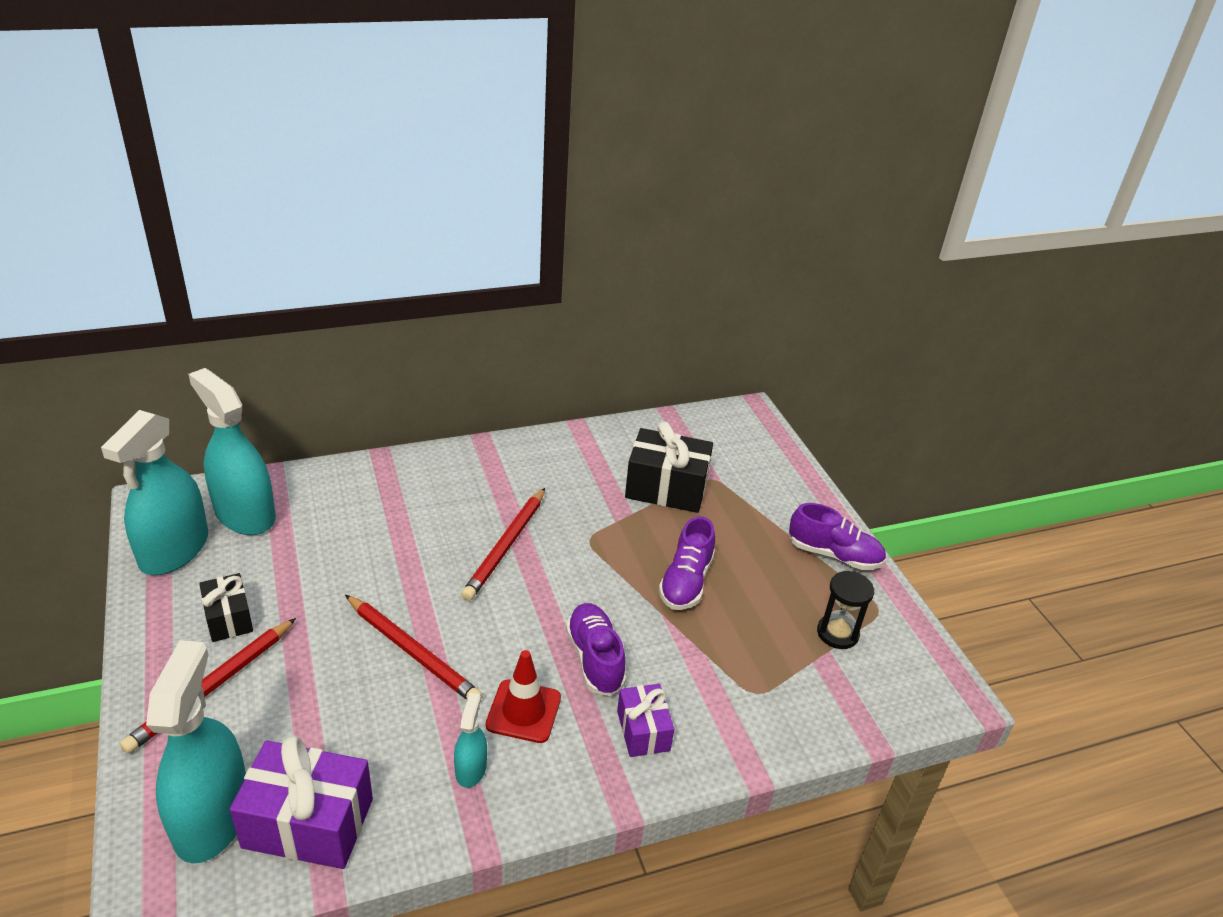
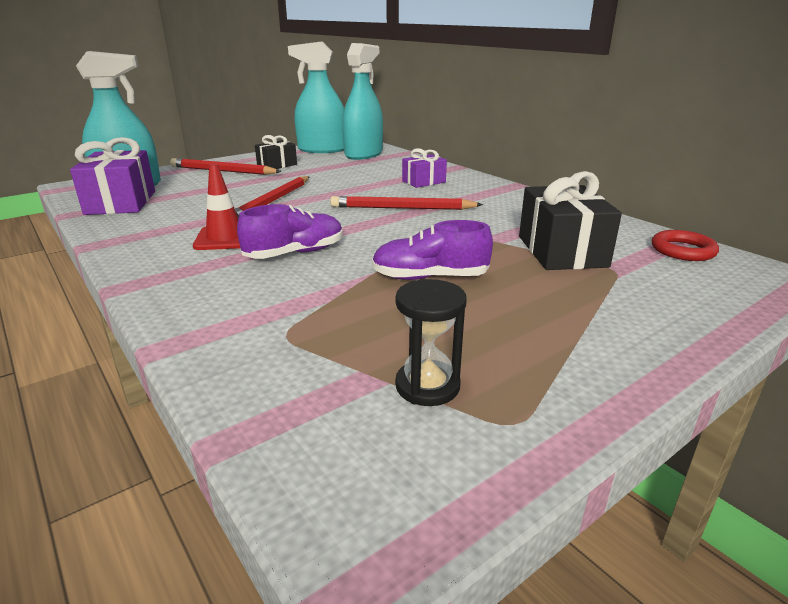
camera: 75 degrees right, 10 degrees down
(471, 769) = (165, 231): turquoise spray bottle -> none
(643, 731) = (214, 283): purple gift -> purple gift (423, 182)
(692, 428) = (683, 250): none -> red ring
(834, 555) = (589, 368): purple shoe -> none

